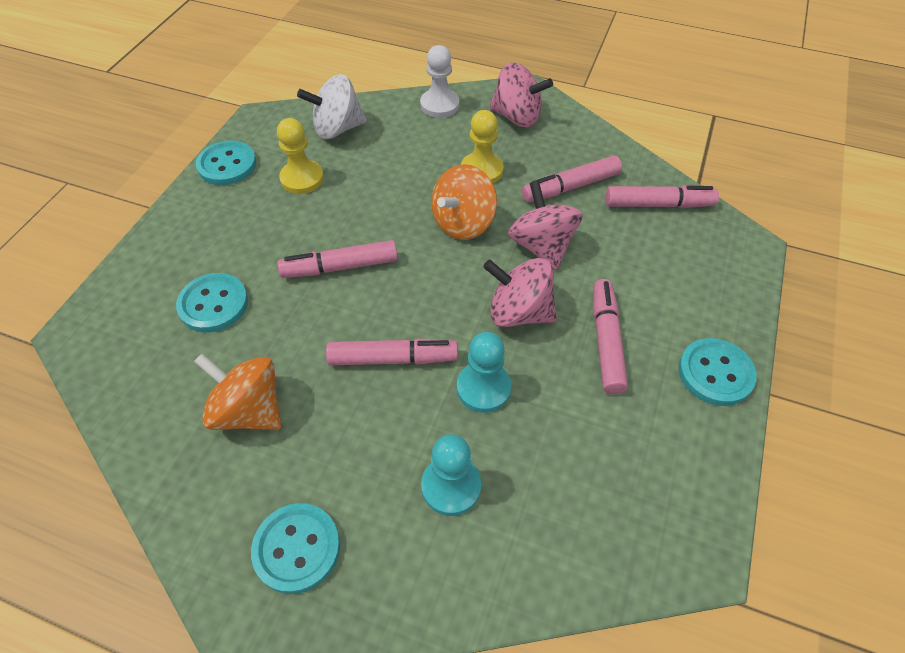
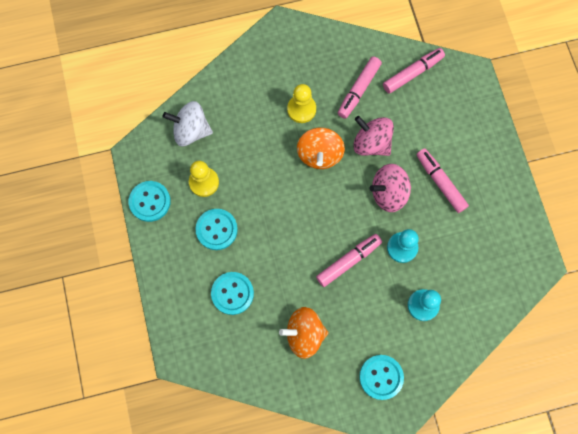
camera: 35 degrees left, 20 degrees up
(337, 129) = (191, 131): white spinning top -> white spinning top turned 60 degrees clockwise
(340, 267) = (277, 227): pink marker -> none
(439, 105) = (237, 71): white pawn -> none
(517, 117) = (291, 52): pink spinning top -> none
(715, 373) = (499, 167): turquoise button -> turquoise button (216, 229)

